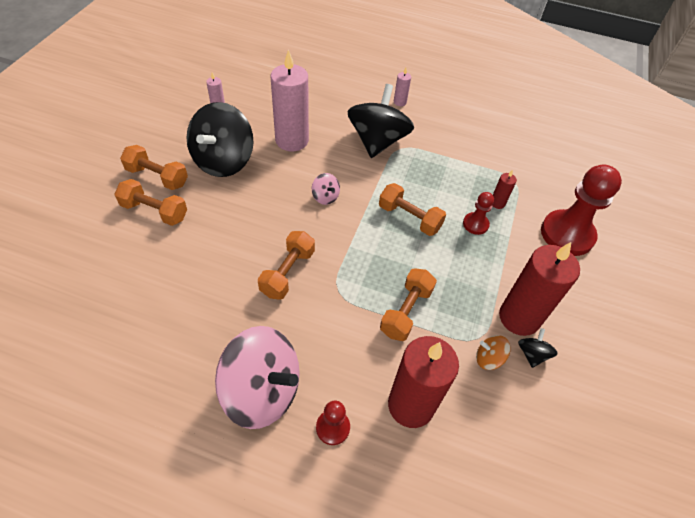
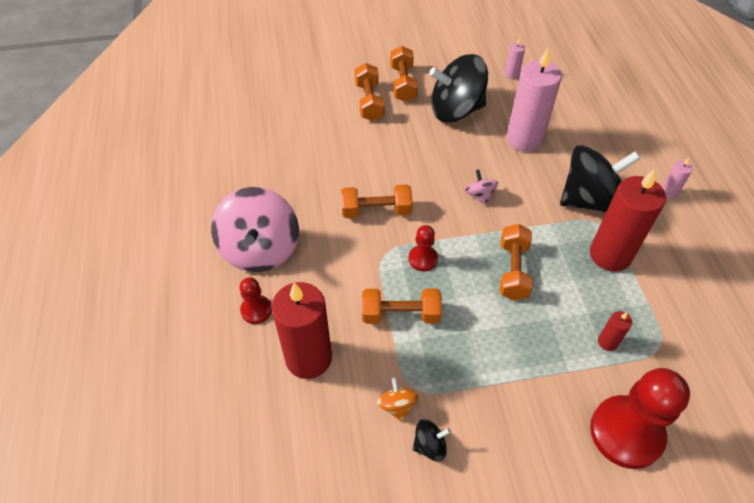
camera: 65 degrees right, 0 degrees up
(325, 197) = (479, 195): pink spinning top -> pink spinning top turned 135 degrees clockwise
(475, 224) = (557, 332): red pawn -> red pawn (423, 259)
(519, 317) = (466, 418): red candle -> red candle (610, 255)

